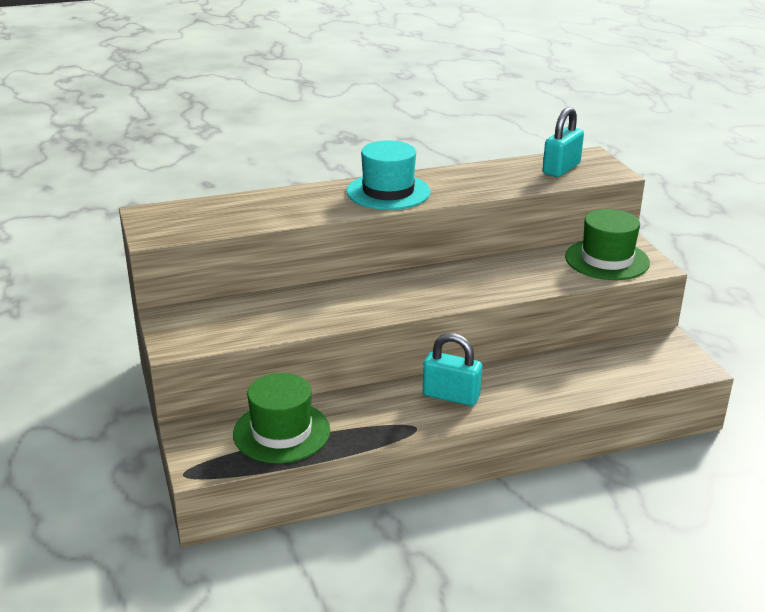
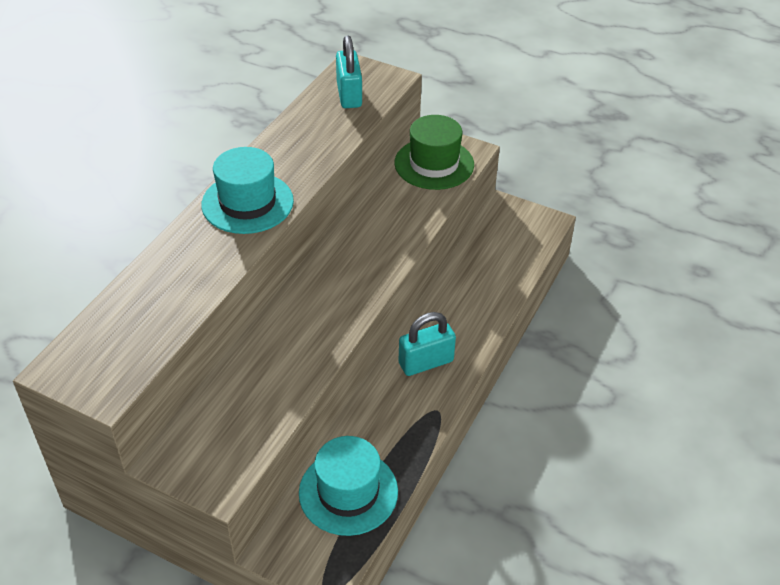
camera: 45 degrees left, 15 degrees up
(281, 432) = (348, 492): green hat -> turquoise hat

